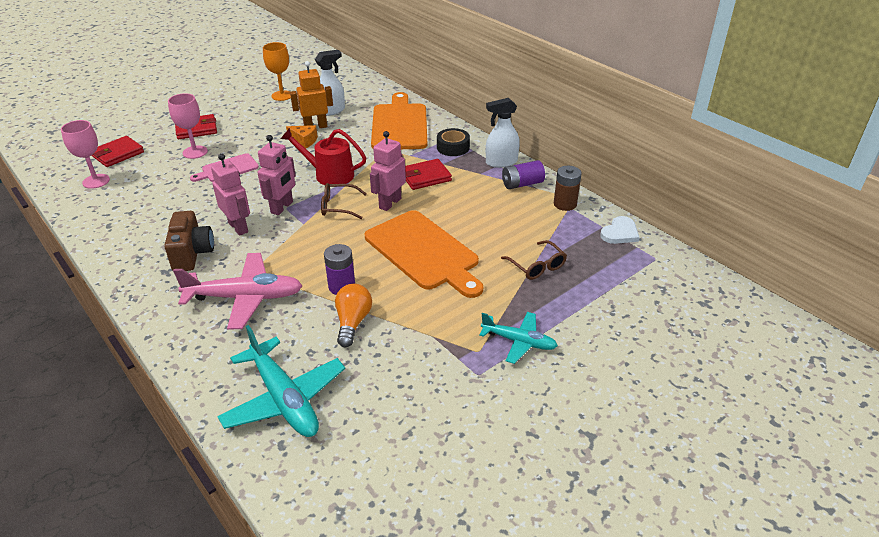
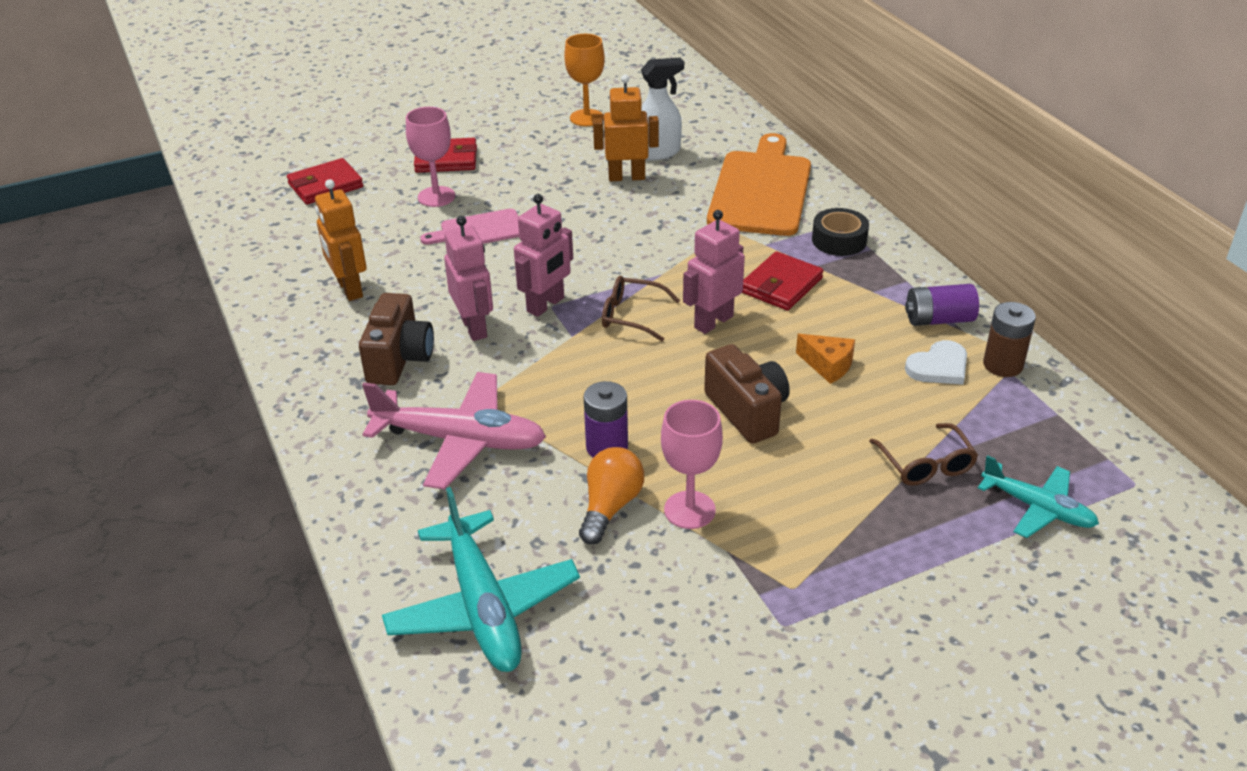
camera: 15 degrees right, 0 degrees up
(96, 181) = (287, 225): pink goblet -> pink goblet (689, 510)
(148, 215) = (349, 289): none -> orange robot
(304, 141) = (604, 199): orange cheese -> orange cheese (828, 365)
(329, 175) = (630, 261): red watering can -> none
(424, 252) = (747, 411): orange cutting board -> brown camera
(425, 177) = (781, 285): red wallet -> red wallet turned 45 degrees counterclockwise
(501, 162) = (913, 276): white spray bottle -> none
(519, 342) = (862, 585): turquoise plane -> turquoise plane (1038, 508)
(620, 233) = (1085, 430): white heart -> white heart (939, 367)

